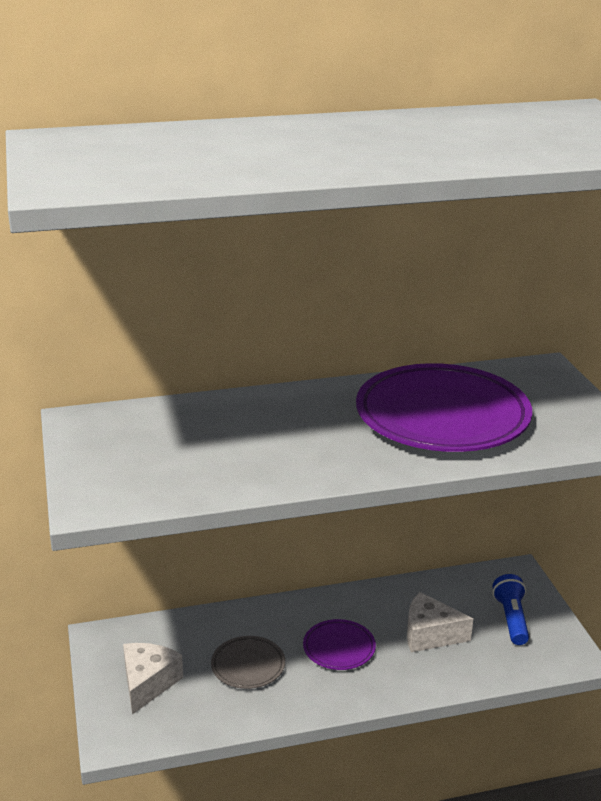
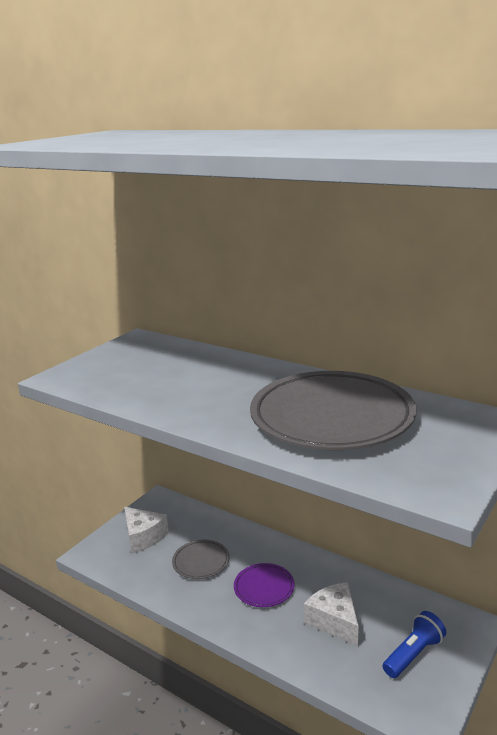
camera: 50 degrees right, 5 degrees down
(148, 683) = (143, 537): white cheese -> white cheese turned 75 degrees clockwise
(442, 417) = (331, 418): purple plate -> grey plate

